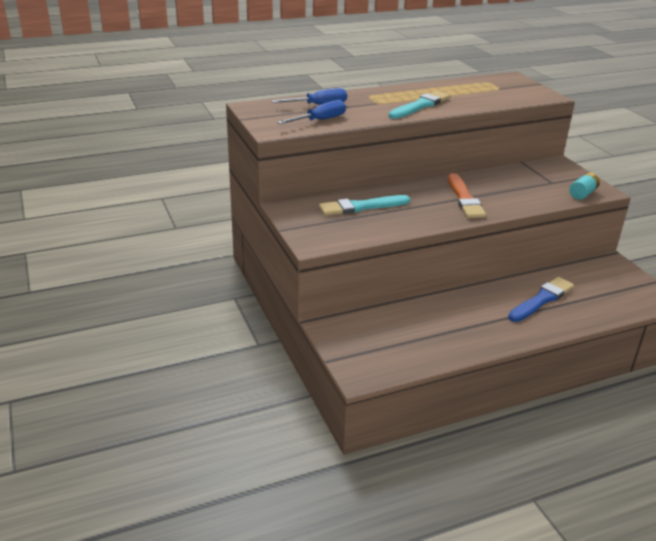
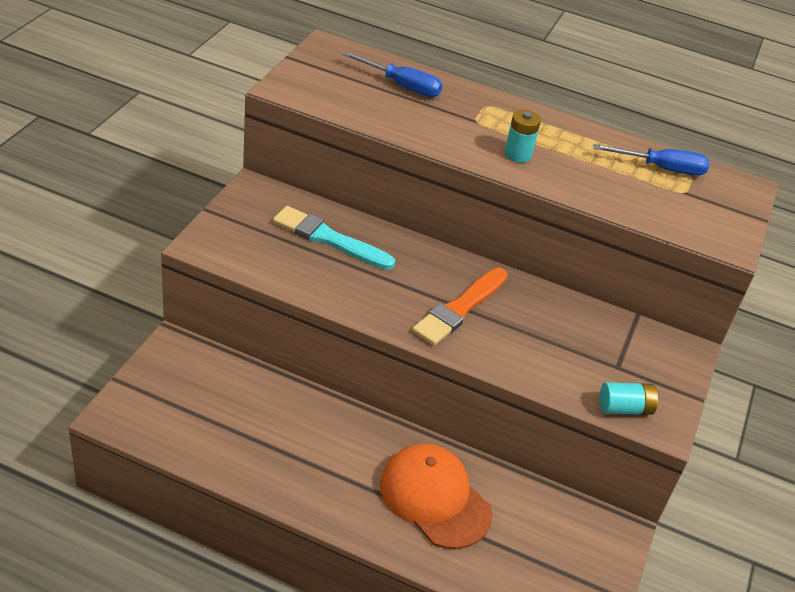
camera: 40 degrees right, 10 degrees up
(320, 120) = (361, 105): blue screwdriver -> blue screwdriver (661, 168)
(420, 106) = (517, 154): turquoise brush -> turquoise battery
(541, 300) = (435, 498): blue brush -> orange cap

